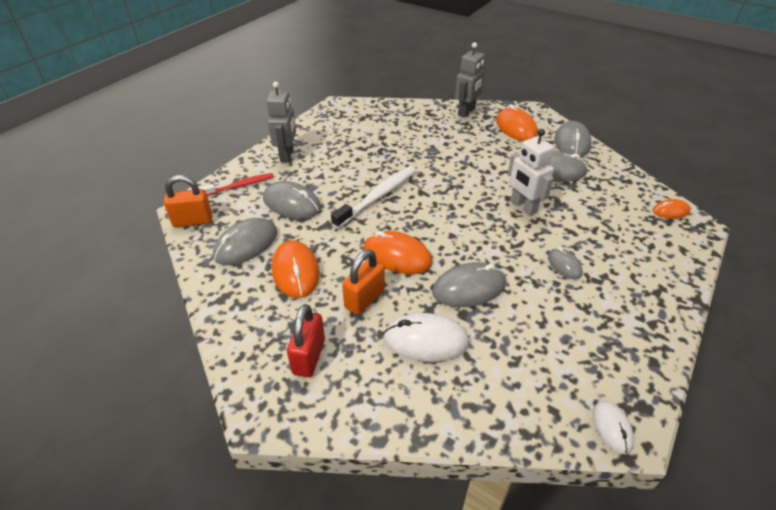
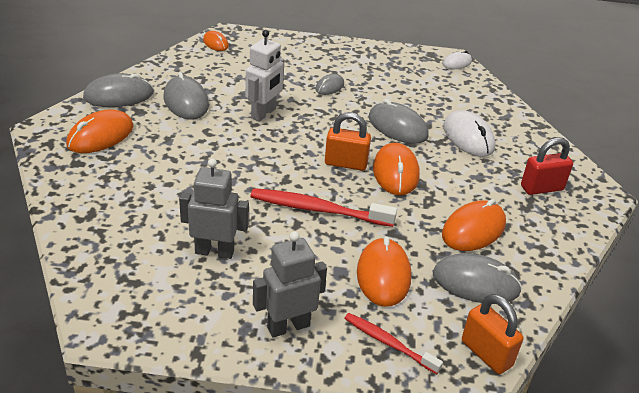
camera: 120 degrees left, 5 degrees down
(292, 203) = (383, 275): grey mouse -> orange mouse
(364, 299) = (462, 177): orange padlock -> orange padlock (345, 163)
(377, 197) = (318, 210): white toothbrush -> red toothbrush
(466, 112) = (71, 181): grey robot -> grey robot (214, 251)

